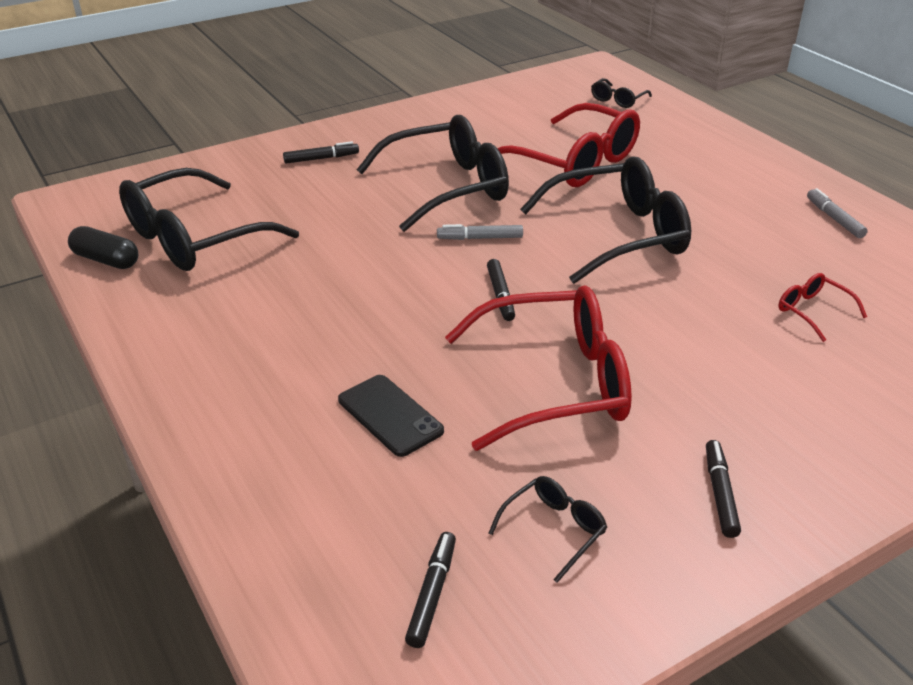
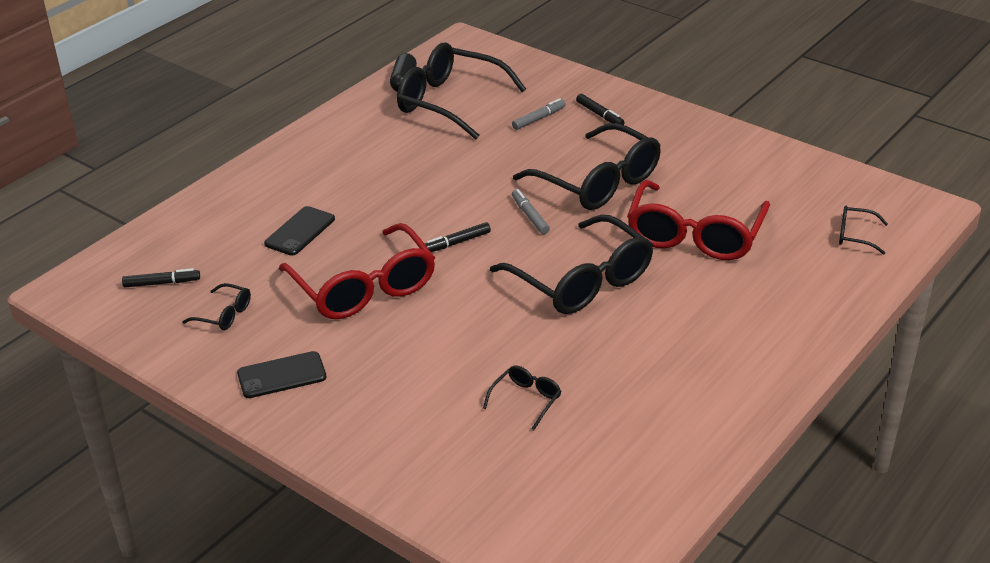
camera: 70 degrees right, 0 degrees up
(720, 493) = (282, 375): black marker -> black phone
(813, 312) = (526, 400): red glasses -> black glasses
(834, 219) = (702, 402): grey marker -> grey marker (539, 119)

